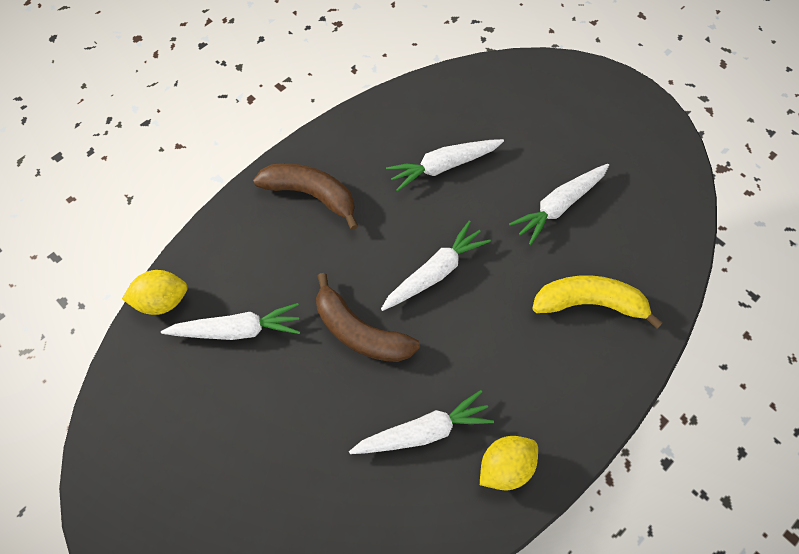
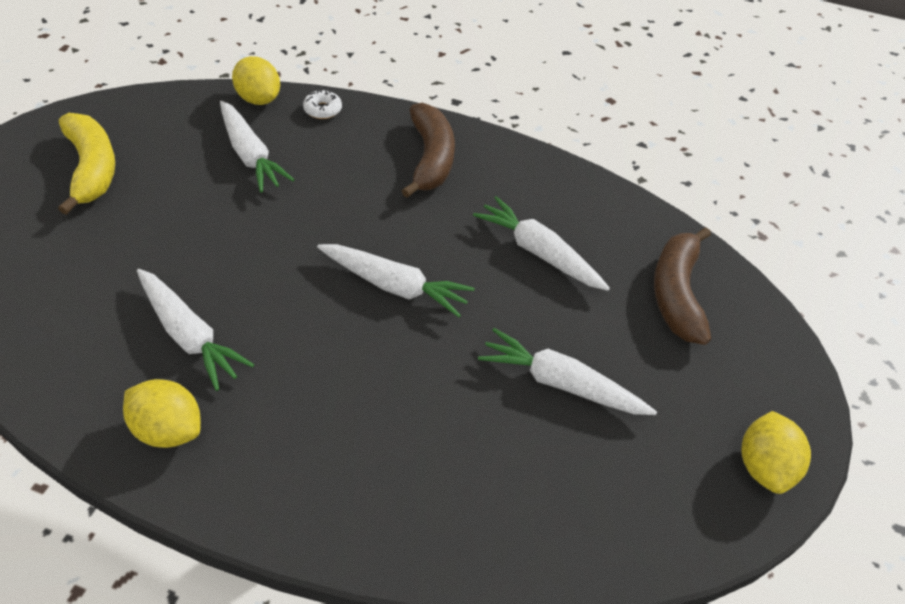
camera: 60 degrees right, 15 degrees down
(206, 253) = (323, 110): none -> white donut
(360, 331) = (289, 244): brown banana -> brown banana (676, 293)
(589, 303) = (435, 459): yellow banana -> yellow banana (92, 168)
(653, 130) = (763, 466): none -> yellow lemon

